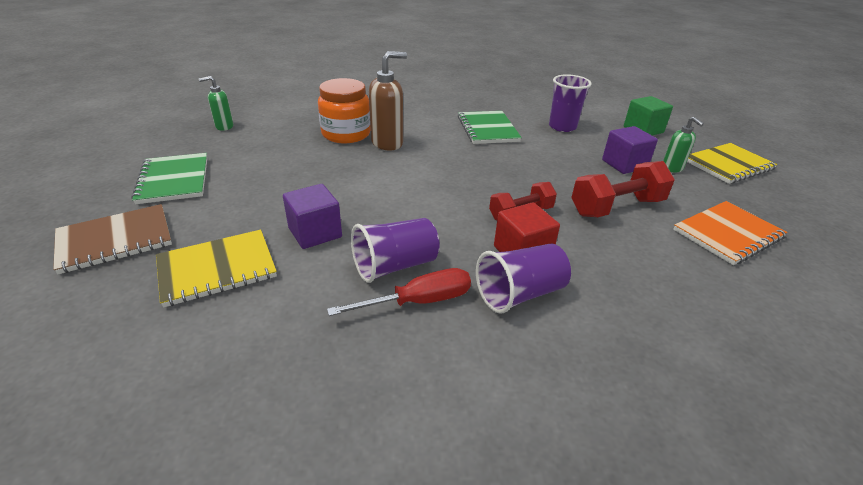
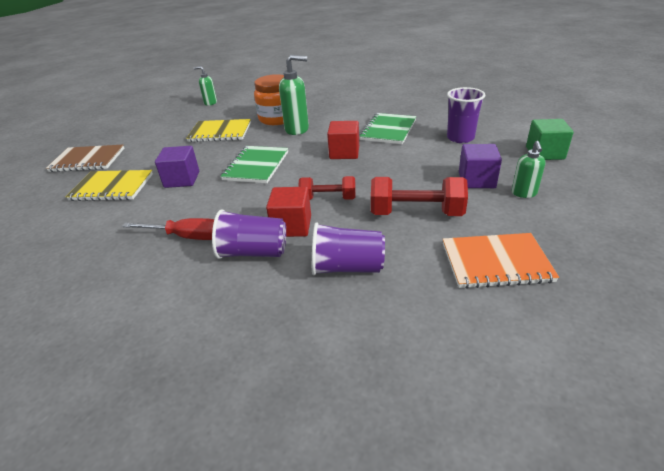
camera: 35 degrees right, 0 degrees up
(174, 180) = (148, 132): green notebook -> green notebook (256, 166)
(387, 143) = (297, 129): brown soap dispenser -> green soap dispenser
(395, 266) = (201, 211): purple cup -> purple cup (347, 267)
(473, 160) = (344, 153): none -> red cube
(728, 165) = (598, 203): yellow notebook -> yellow notebook (220, 132)

